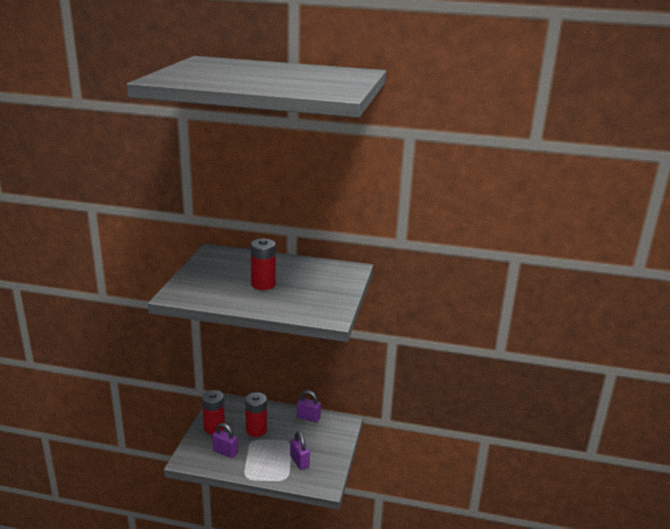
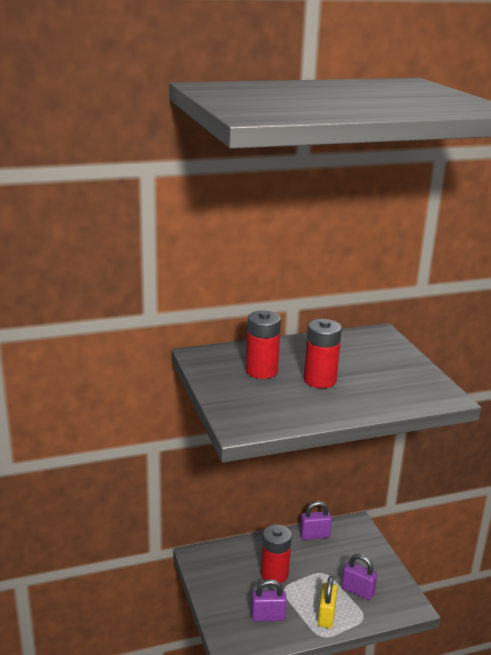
camera: 30 degrees left, 0 degrees up
(214, 427) = (224, 592): red battery -> red battery (261, 371)
(262, 467) = (326, 616): none -> yellow padlock

